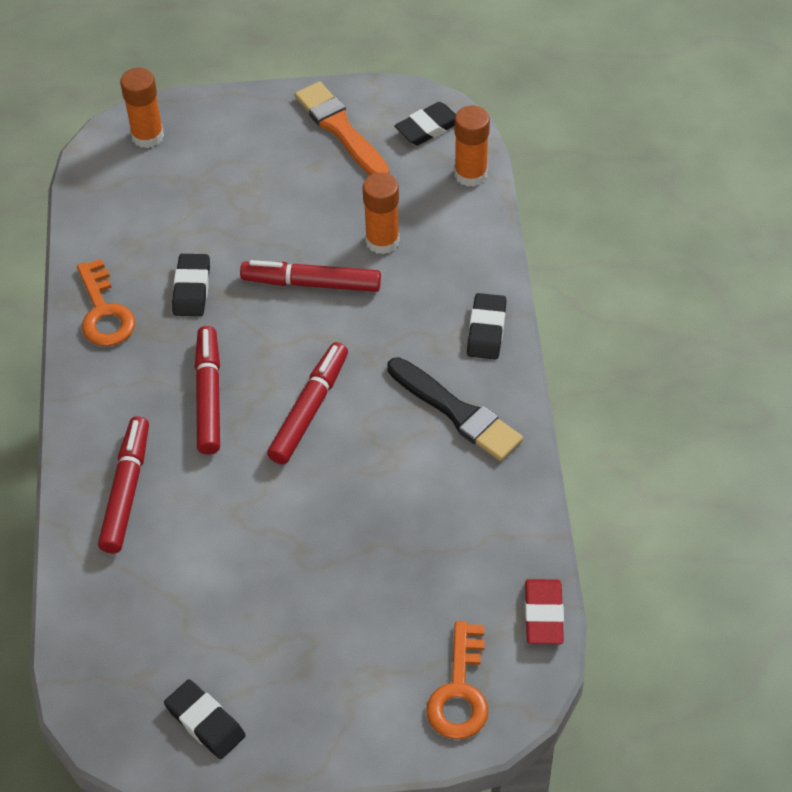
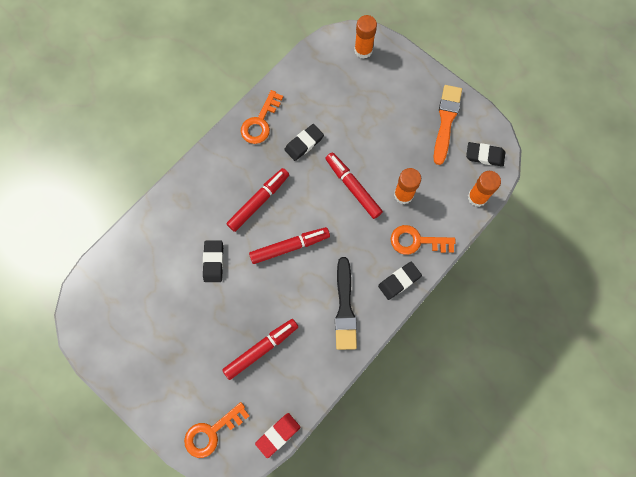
camera: 45 degrees right, 20 degrees up
(126, 490) = (186, 214): red marker -> red marker (261, 349)
(205, 722) = (113, 344): black eraser -> black eraser (213, 262)
(456, 274) = (416, 241): none -> orange key

